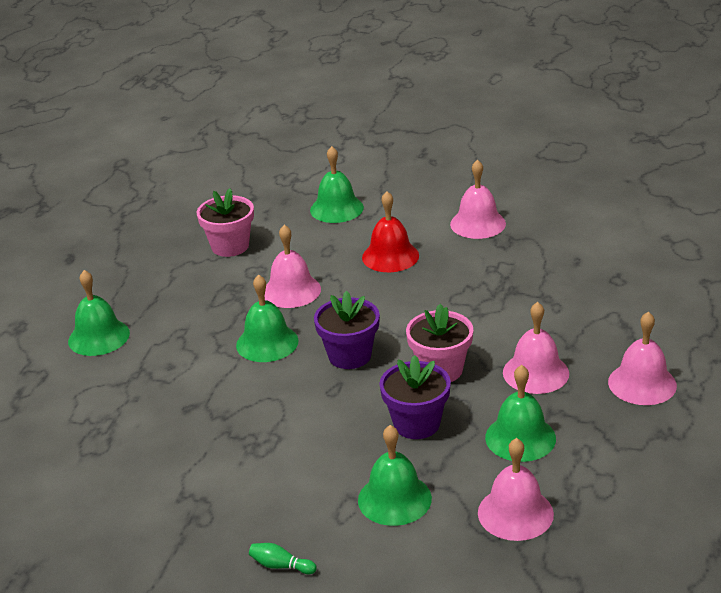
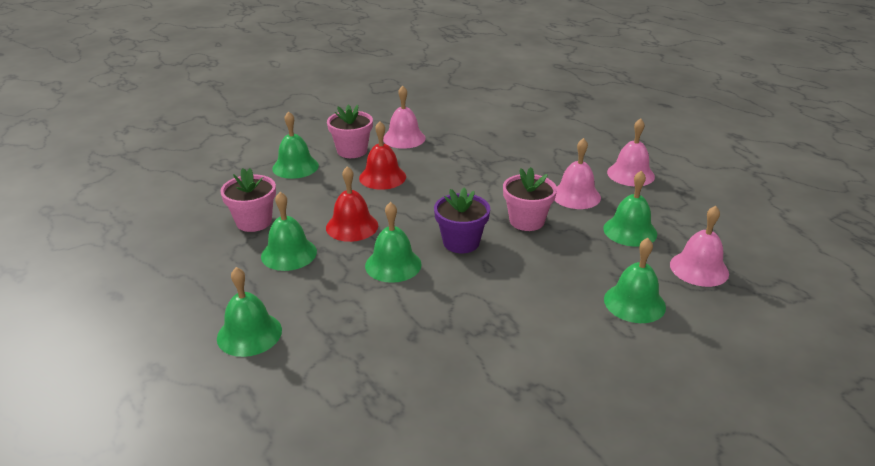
camera: 50 degrees left, 0 degrees up
(212, 288) = (289, 253): none -> green bell
(281, 566) = (652, 386): green bowling pin -> none
(291, 290) = (352, 226): pink bell -> red bell
(408, 215) = (352, 151): none -> pink flower pot
(416, 424) = (568, 256): purple flower pot -> none

